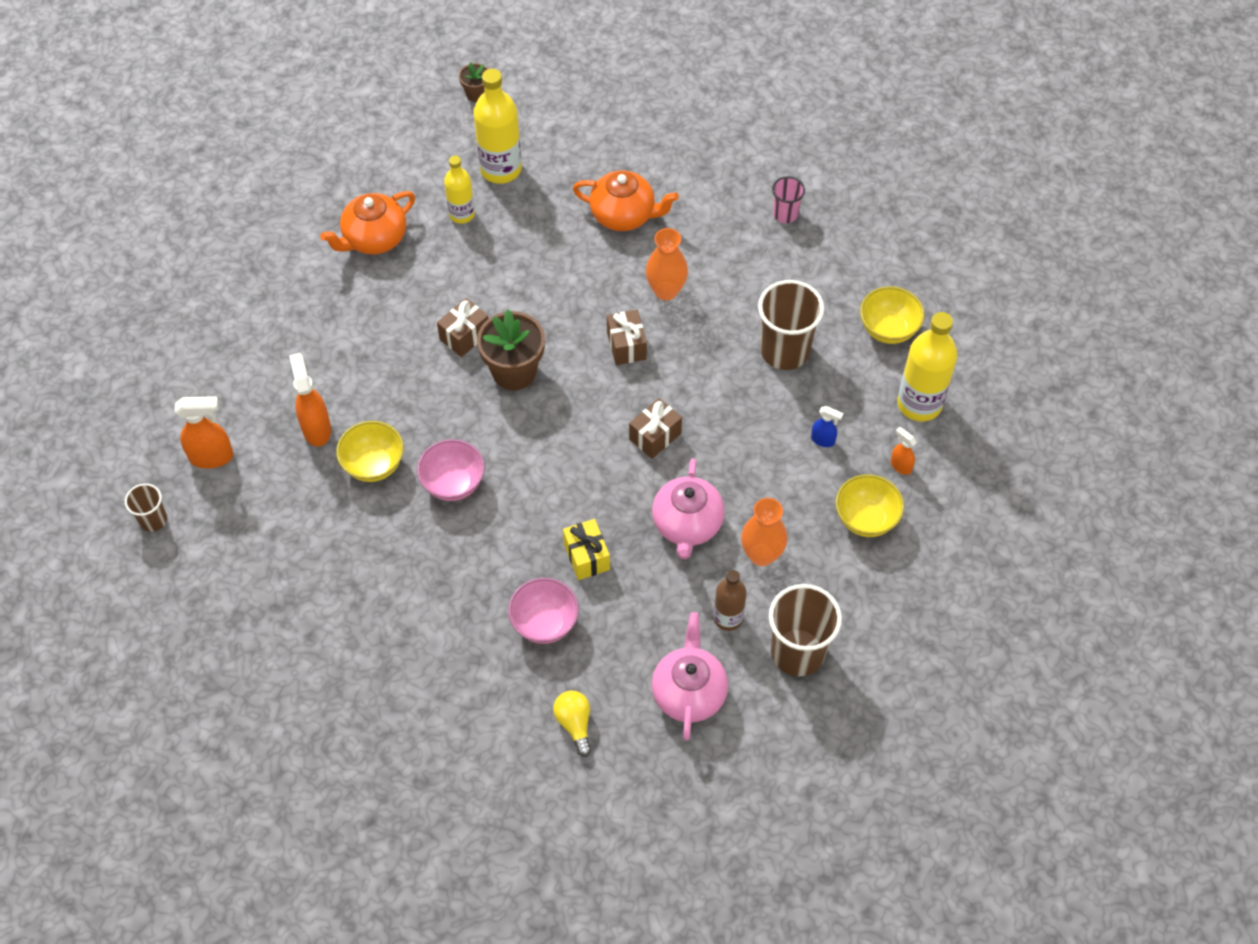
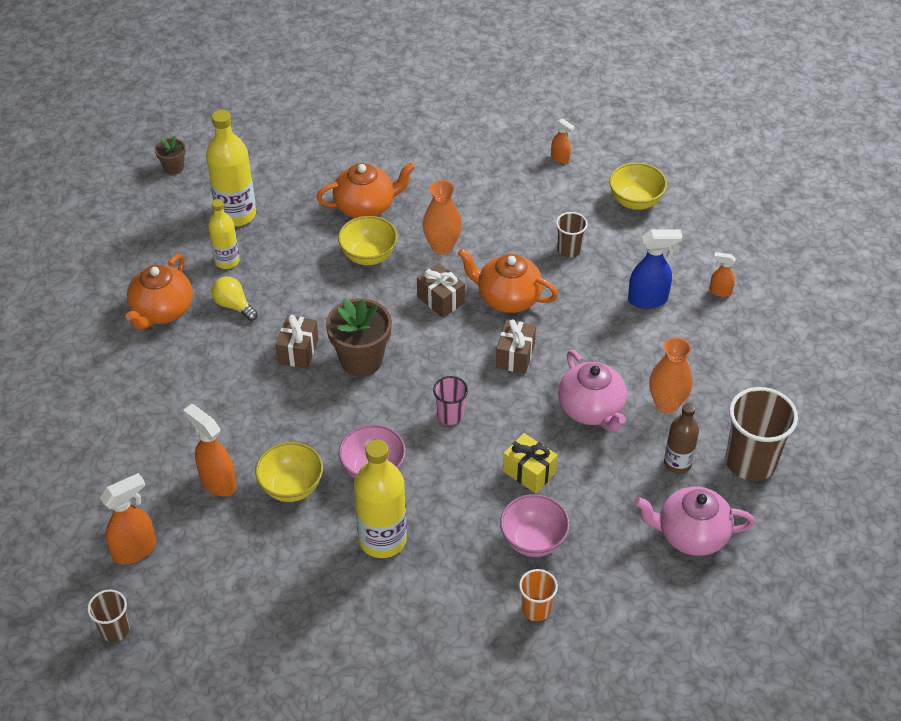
camera: 30 degrees left, 10 degrees down
(502, 687) = (536, 609): none -> orange cup
(574, 724) = (618, 607): yellow light bulb -> yellow light bulb (234, 306)
(689, 692) = (691, 534): pink teapot -> pink teapot turned 60 degrees counterclockwise
(690, 373) = (507, 298): none -> orange teapot
(785, 214) = (494, 154): pink cup -> pink cup (450, 415)
(785, 351) = (569, 249): brown cup -> brown cup, size x0.53
(823, 440) = (648, 300): blue spray bottle -> blue spray bottle, size x1.78
(847, 248) = (560, 158): none -> orange spray bottle
(866, 519) = (724, 341): yellow bowl -> yellow bowl (368, 256)
(919, 404) = (699, 242): yellow bottle -> yellow bottle (382, 539)

